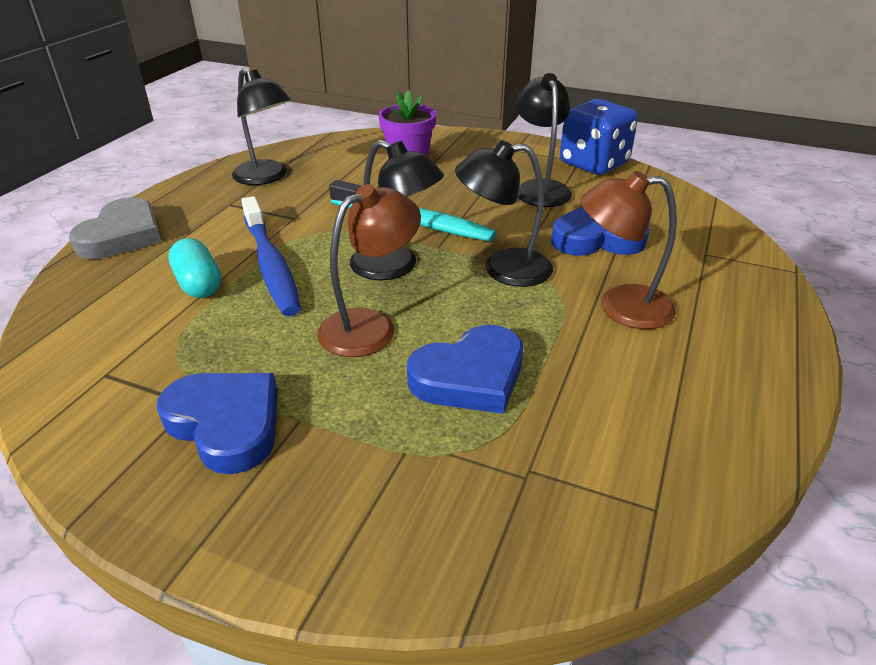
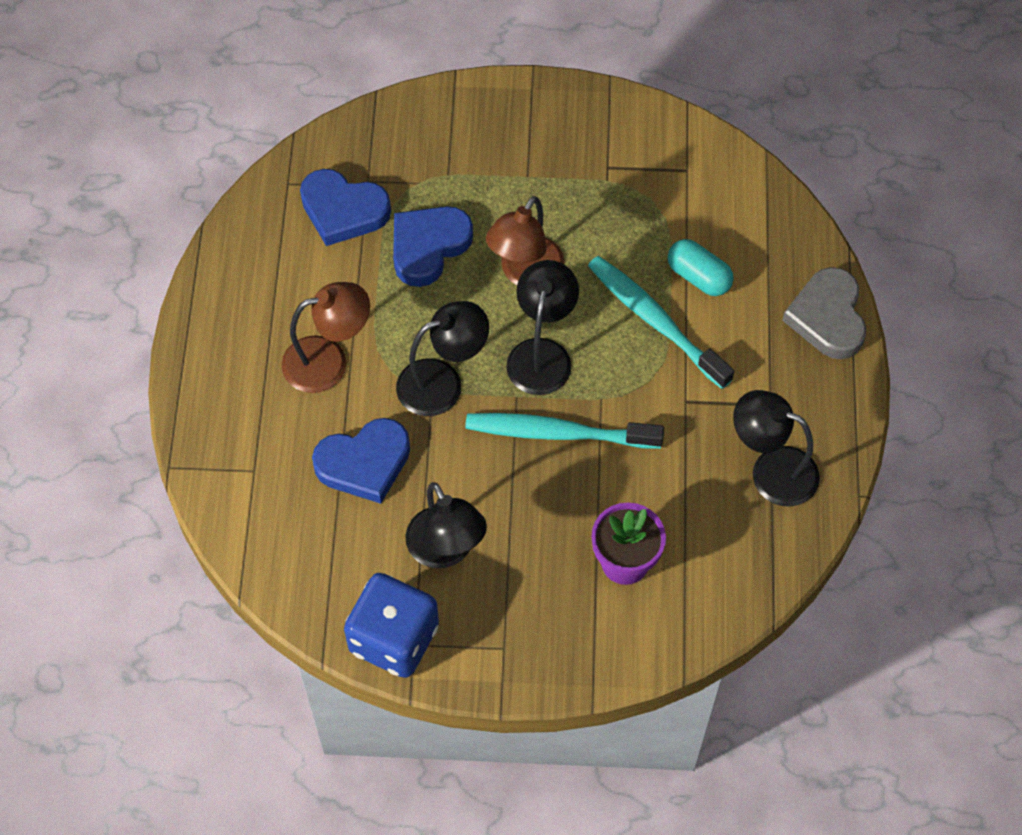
camera: 160 degrees right, 25 degrees up
(226, 424) = (572, 159): blue heart -> blue heart (343, 210)
(271, 265) = (655, 321): blue toothbrush -> turquoise toothbrush
(395, 267) = (542, 354): black lamp -> black lamp turned 90 degrees clockwise

